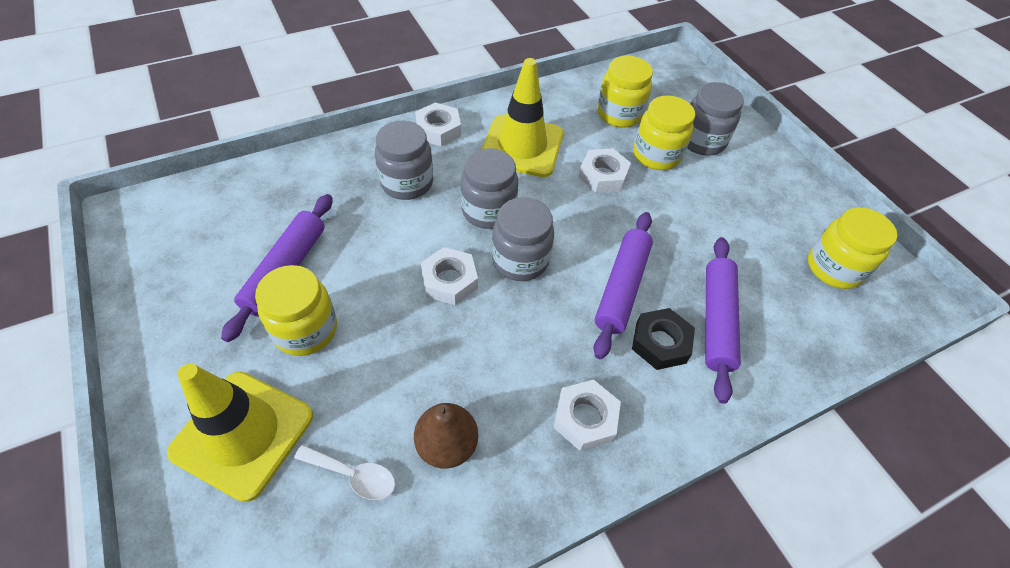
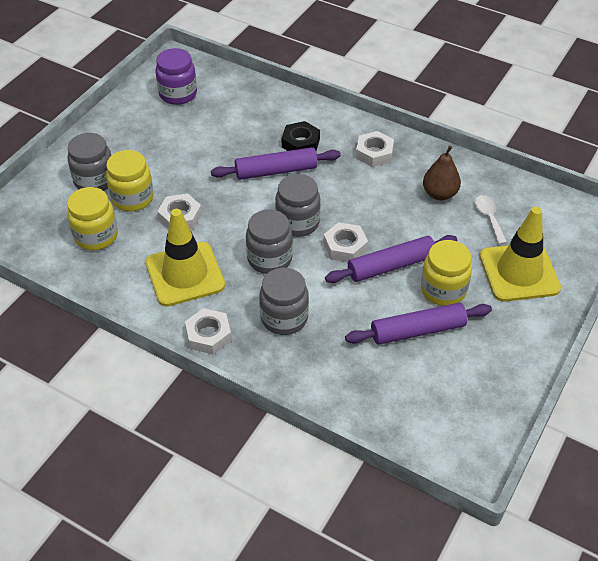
camera: 120 degrees left, 5 degrees down
(717, 321) = (264, 127): purple rolling pin -> purple rolling pin (391, 266)
(833, 268) = (178, 94): yellow jar -> purple jar

